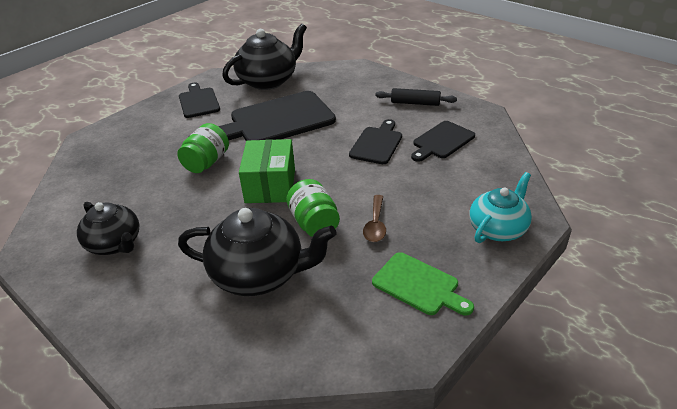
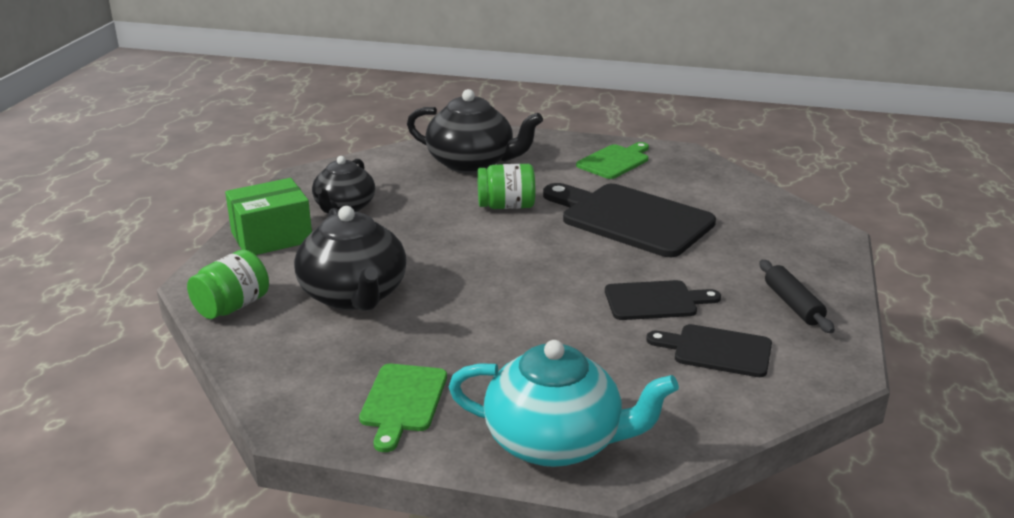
camera: 60 degrees right, 10 degrees down
(198, 102) = (614, 161): black cutting board -> green cutting board
(268, 80) = (713, 185): black teapot -> black teapot (472, 163)
(270, 185) = (500, 256): green box -> green box (271, 237)
(314, 223) = (457, 303): green jar -> green jar (232, 306)
(375, 224) = (487, 344): brown spoon -> none
(498, 228) = (556, 442): turquoise teapot -> turquoise teapot, size x1.51

